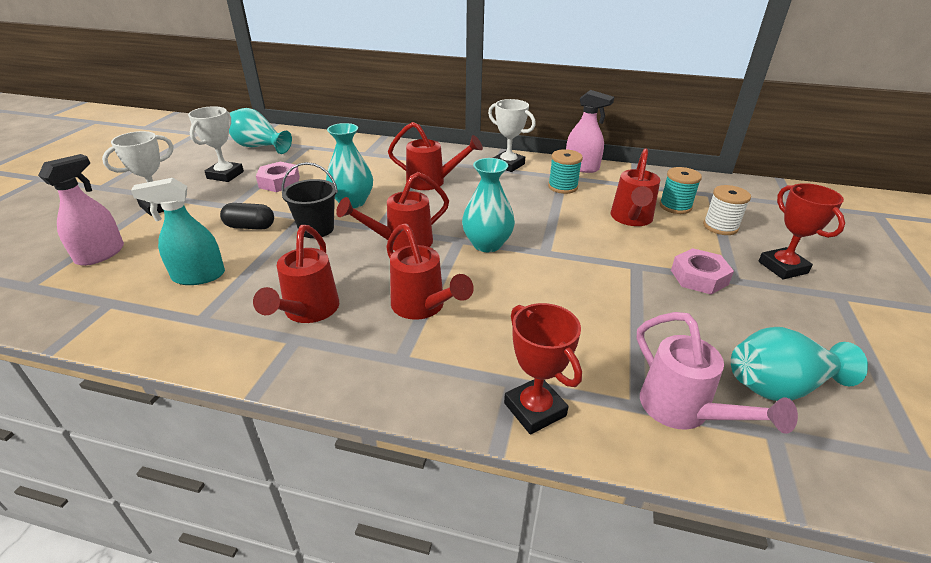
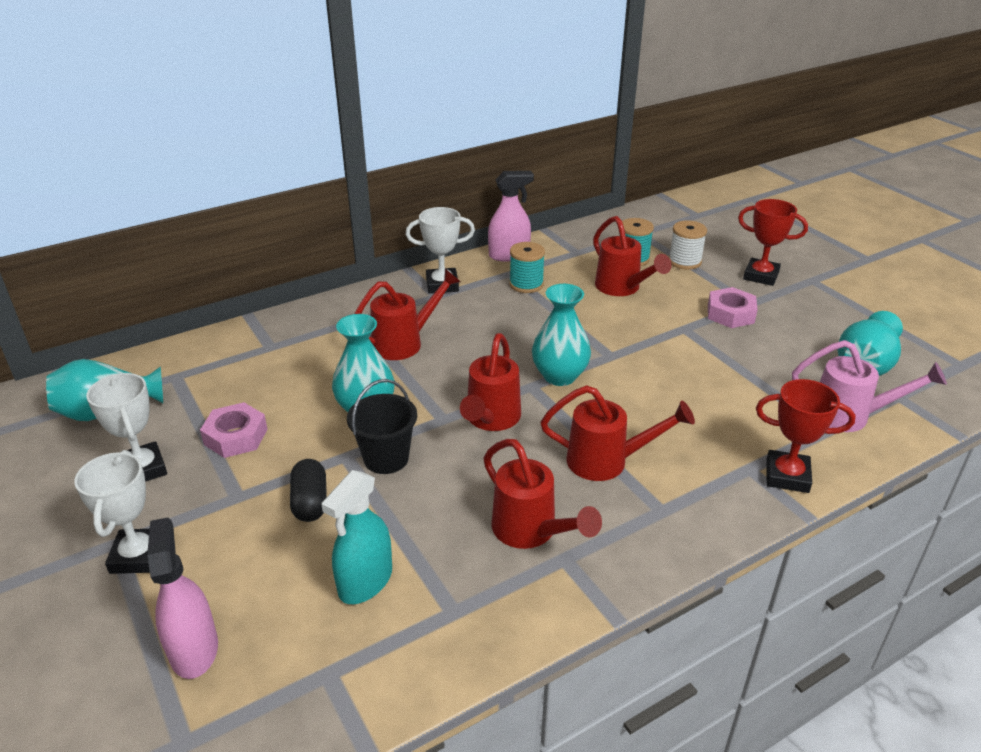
camera: 45 degrees left, 0 degrees up
(250, 227) = (310, 502): black capsule -> black capsule turned 60 degrees counterclockwise

